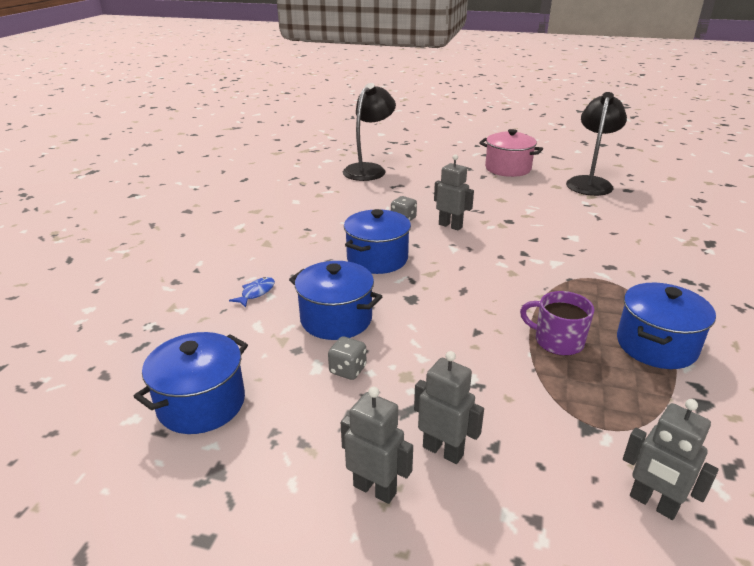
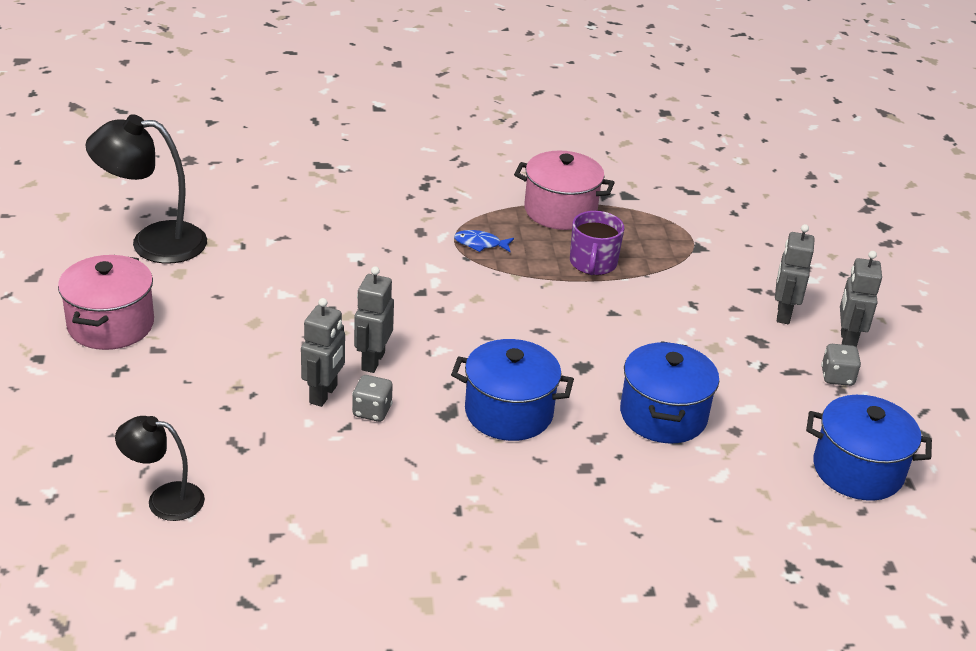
camera: 115 degrees left, 5 degrees up
(256, 293) = (660, 502): blue fish -> blue fish (480, 244)
(348, 370) = (736, 386): grey dice -> grey dice (837, 377)
(369, 169) = (164, 499): black lamp -> black lamp, size x0.60
(653, 503) = (749, 222): grey robot -> grey robot (324, 394)
(656, 345) = (560, 211): blue pot -> pink pot

